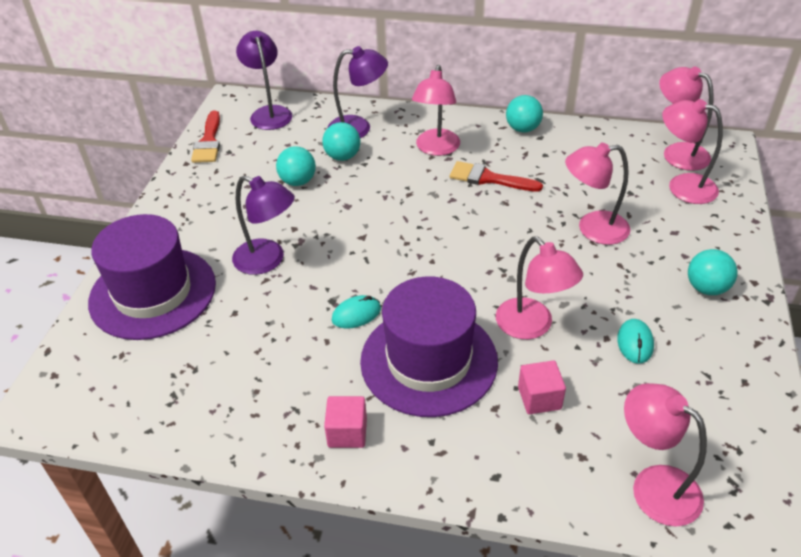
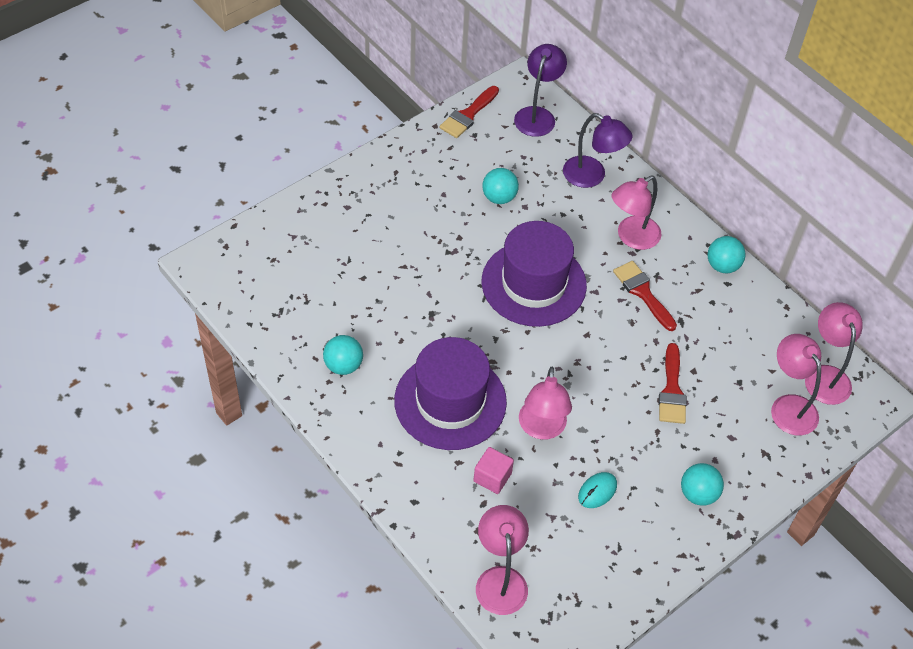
camera: 35 degrees right, 10 degrees up
(153, 293) = (326, 226): purple hat -> purple hat (533, 283)
(268, 260) = (418, 252): purple lamp -> none
(342, 157) = (553, 196): turquoise ball -> turquoise ball (343, 365)
(347, 432) = (357, 410): pink cube -> none
(356, 314) = (437, 335): turquoise mouse -> none
(592, 229) = (672, 390): pink lamp -> red brush

